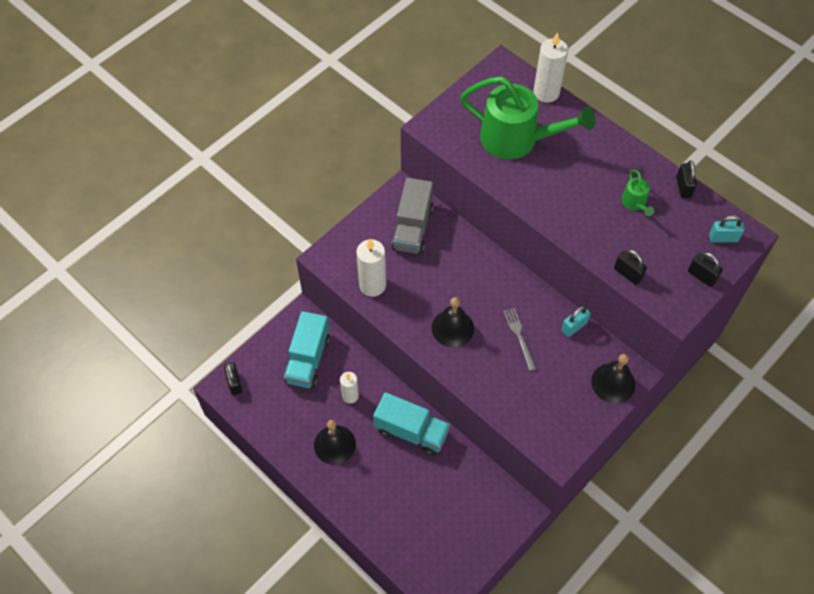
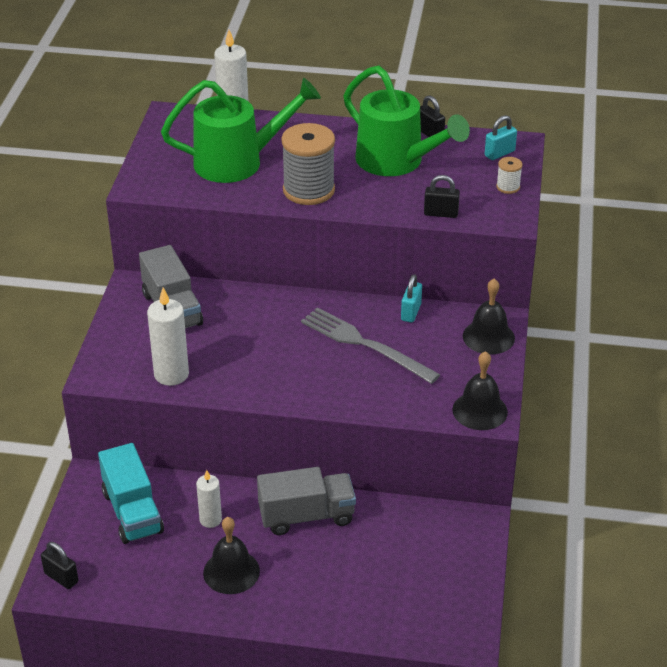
camera: 35 degrees left, 20 degrees down
(411, 432) = (306, 516): turquoise truck -> grey truck
(452, 328) = (290, 369): black bell -> black bell (480, 410)
(519, 336) = (365, 344): grey fork -> grey fork, size x1.83
(547, 196) = (308, 190): none -> grey spool
(635, 203) = (397, 162): green watering can -> green watering can, size x2.32
(701, 276) = (508, 187): black padlock -> white spool

